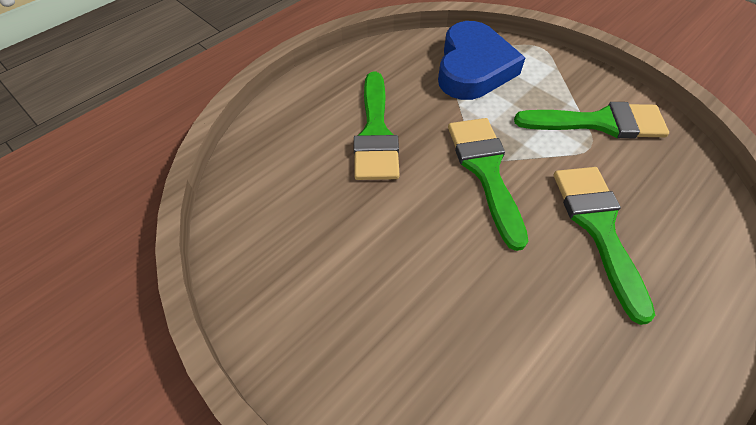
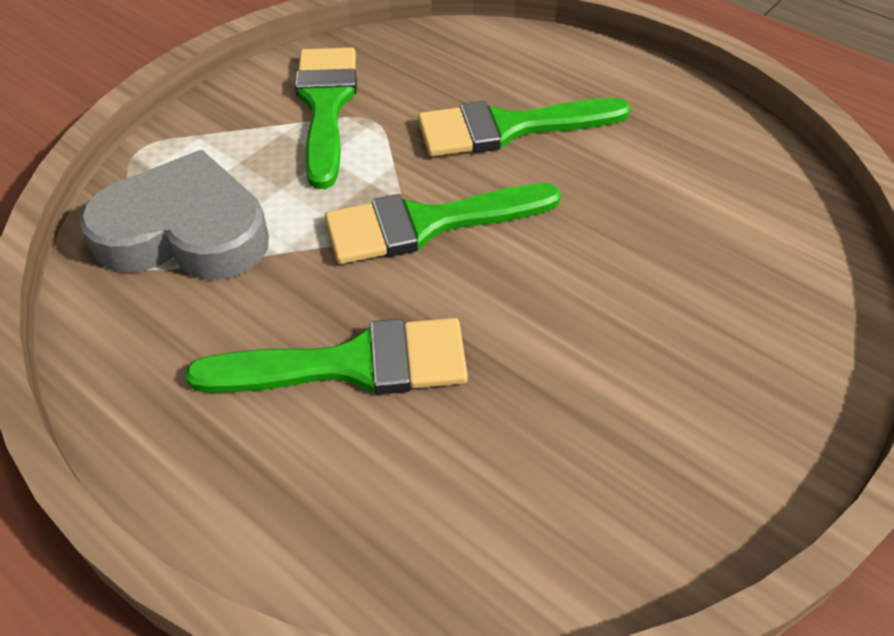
camera: 95 degrees left, 5 degrees down
(473, 68) = (185, 232): blue heart -> grey heart

